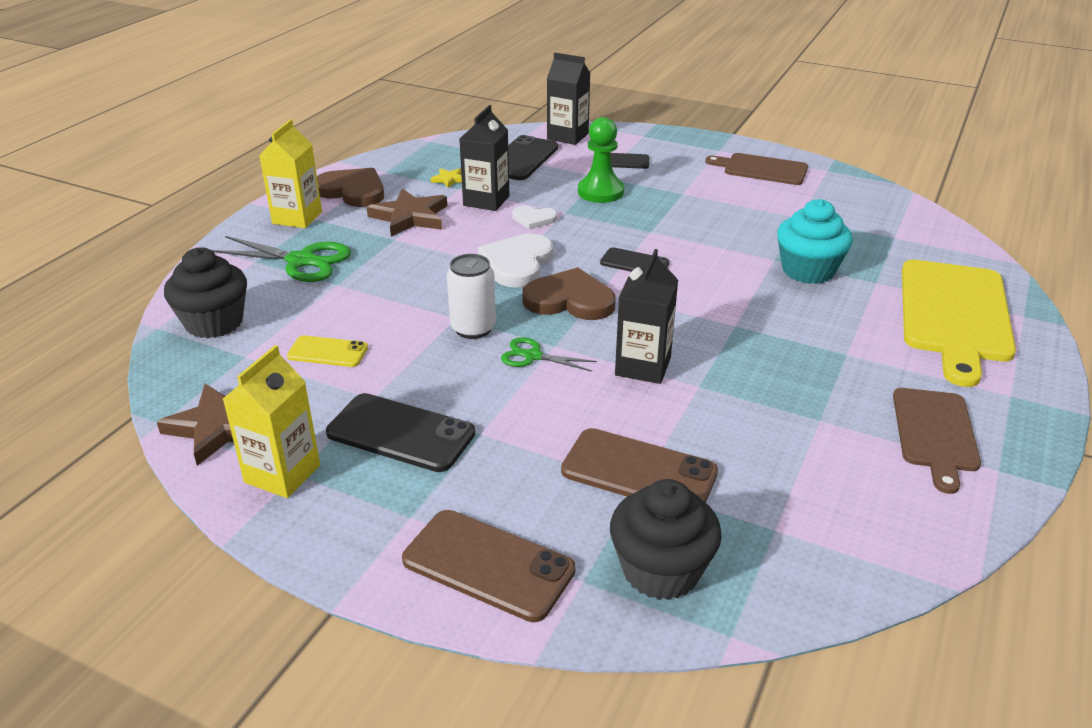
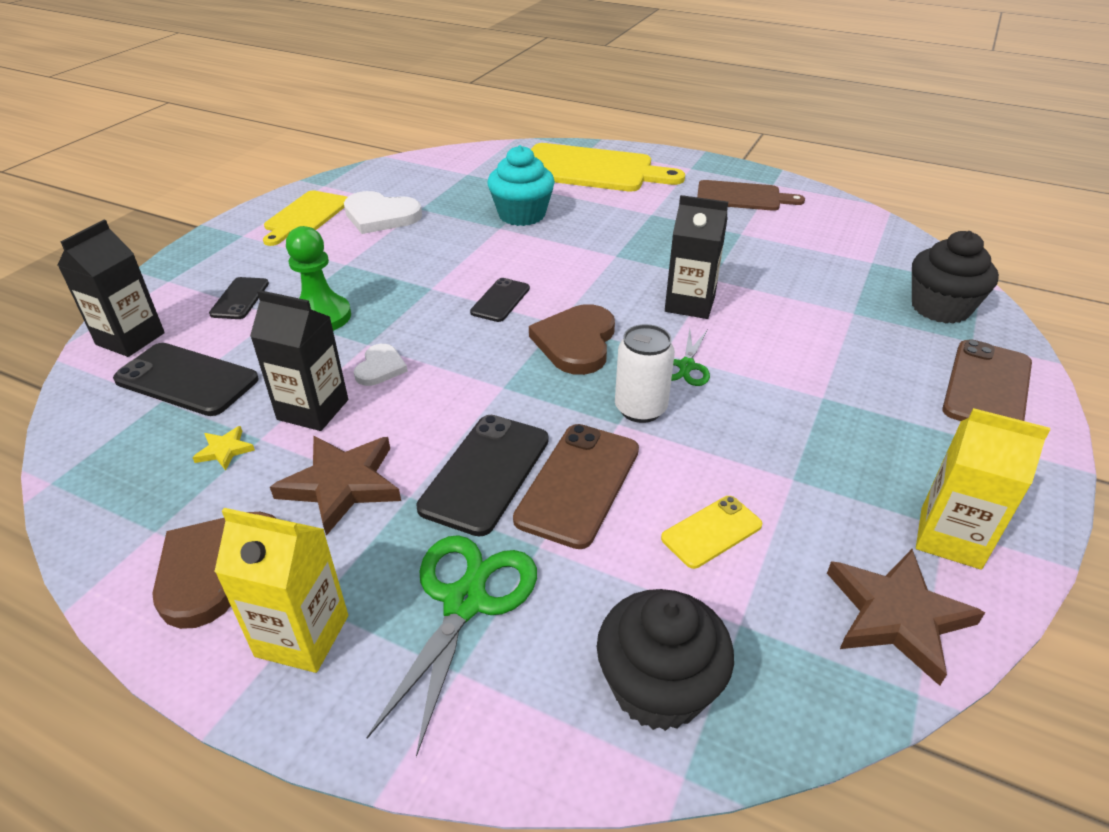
camera: 90 degrees left, 5 degrees up
(328, 352) = (711, 532): yellow phone -> yellow phone turned 45 degrees clockwise
(401, 433) = (844, 451): black phone -> black phone (485, 473)
(517, 263) = (494, 379): white heart -> white heart (380, 216)
(639, 472) = (837, 312): brown phone -> brown phone (578, 484)
(761, 169) = (305, 216): brown cutting board -> yellow cutting board

